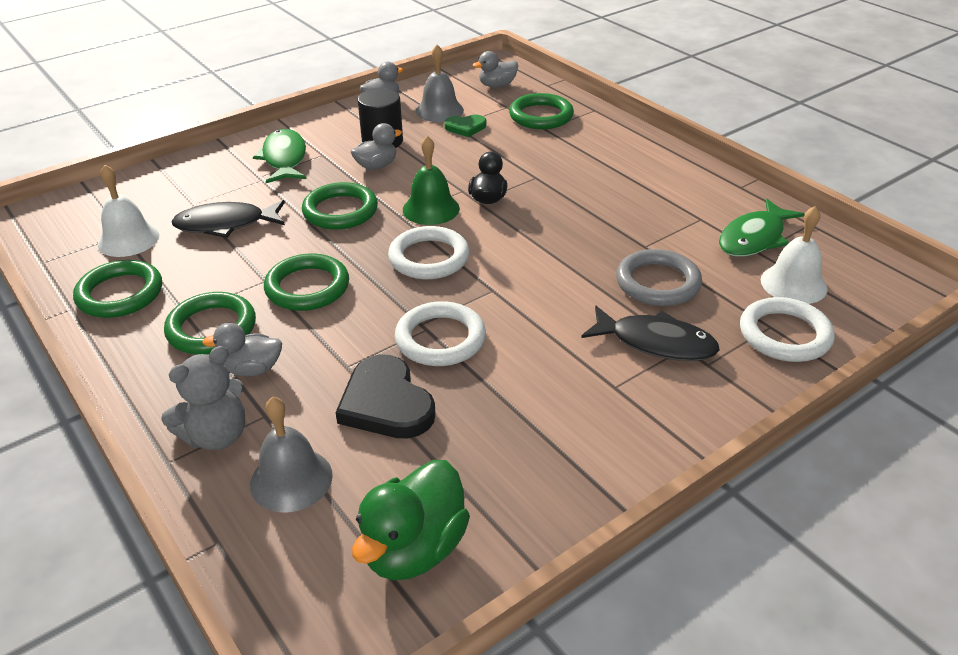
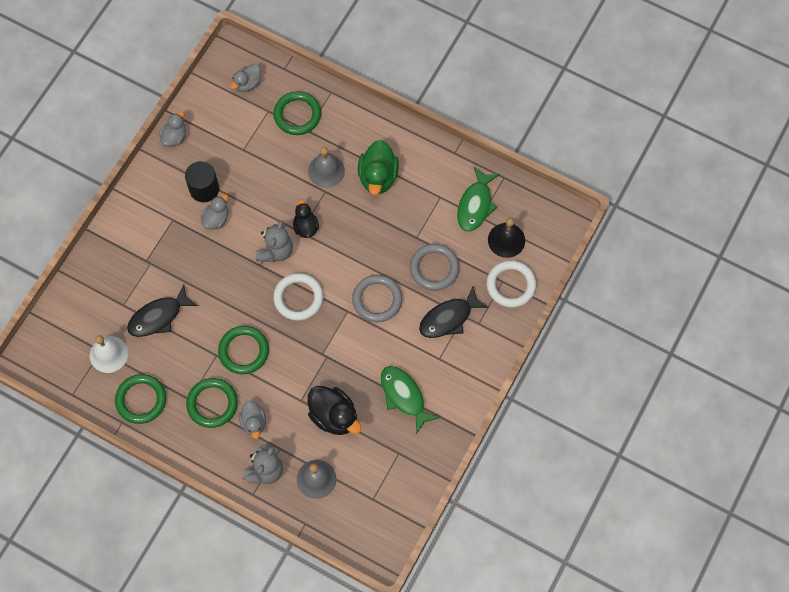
camera: 25 degrees left, 30 degrees up
(252, 369) = (253, 422): grey duck -> grey duck turned 75 degrees counterclockwise
(284, 159) = (150, 235): green fish -> green fish (404, 396)
(340, 211) = (221, 275): green ring -> none
(386, 403) = (334, 416): black heart -> black duck
(414, 549) = (390, 490): green duck -> green duck (378, 177)
(431, 209) = (275, 251): green bell -> grey teddy bear
(439, 110) = (223, 134): grey bell -> grey bell (326, 171)
(440, 339) = (338, 361): white ring -> none
(465, 127) = (252, 149): green heart -> none
(547, 291) = (377, 300): none -> grey ring
(656, 343) = (448, 318): black fish -> black fish turned 150 degrees clockwise
(793, 284) = (506, 240): white bell -> black bell

